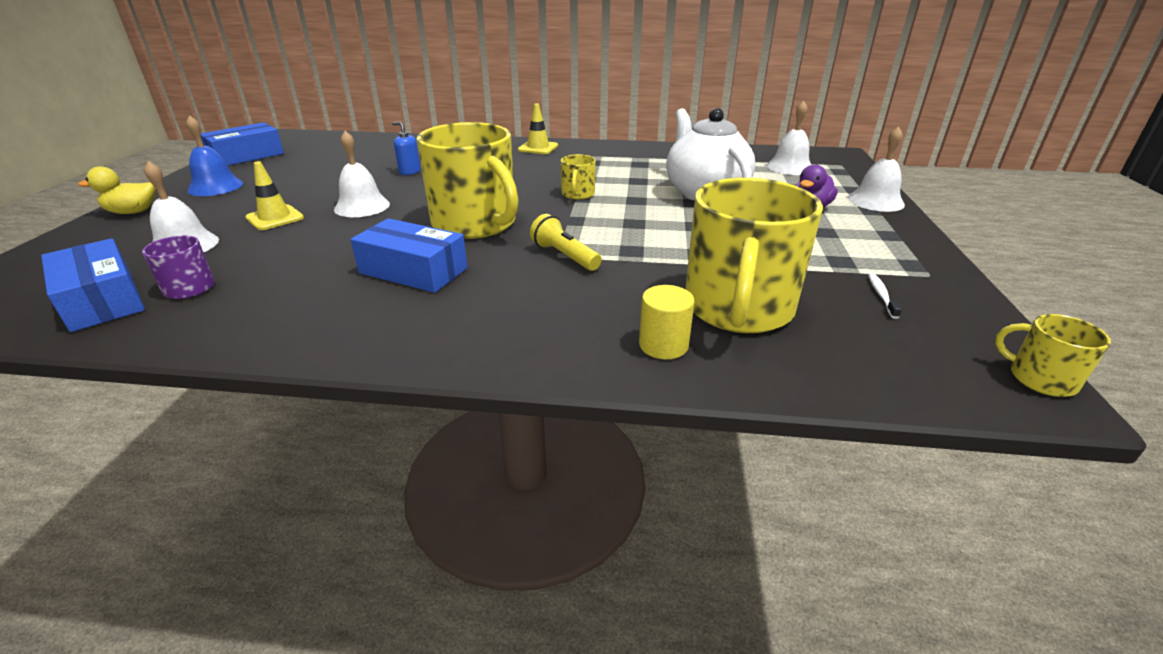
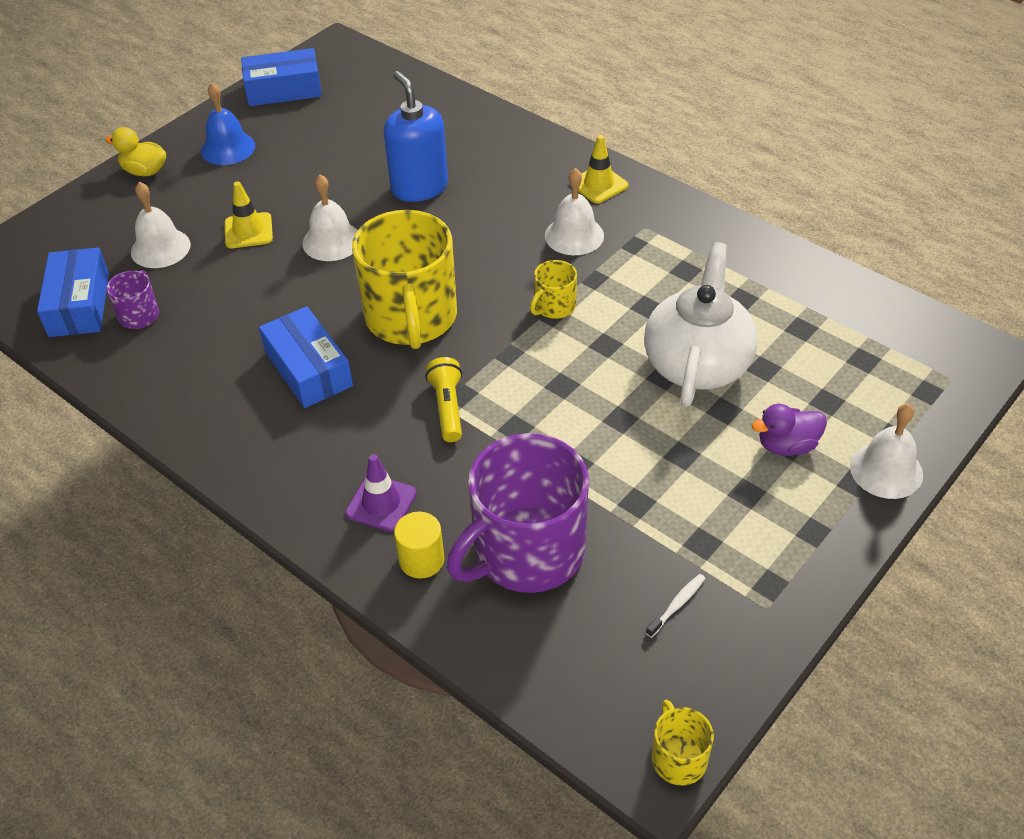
camera: 35 degrees right, 15 degrees up
(410, 171) = (419, 187): blue soap dispenser -> blue soap dispenser, size x2.04
(579, 324) = (381, 503): none -> purple traffic cone
(738, 308) = (526, 552): yellow mug -> purple mug
(789, 167) = (870, 355): white bell -> white bell (574, 235)

